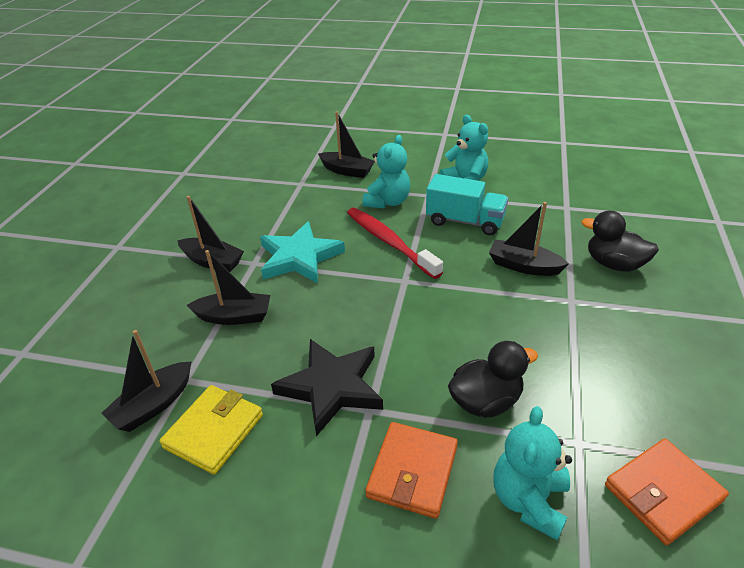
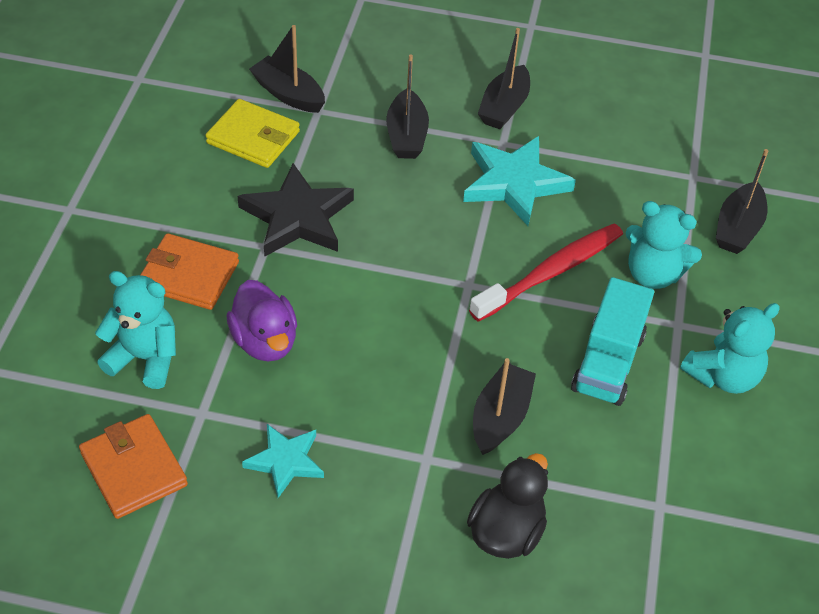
camera: 85 degrees right, 10 degrees up
(485, 401) = (265, 341): black duck -> purple duck
(607, 379) = (285, 461): none -> turquoise star

